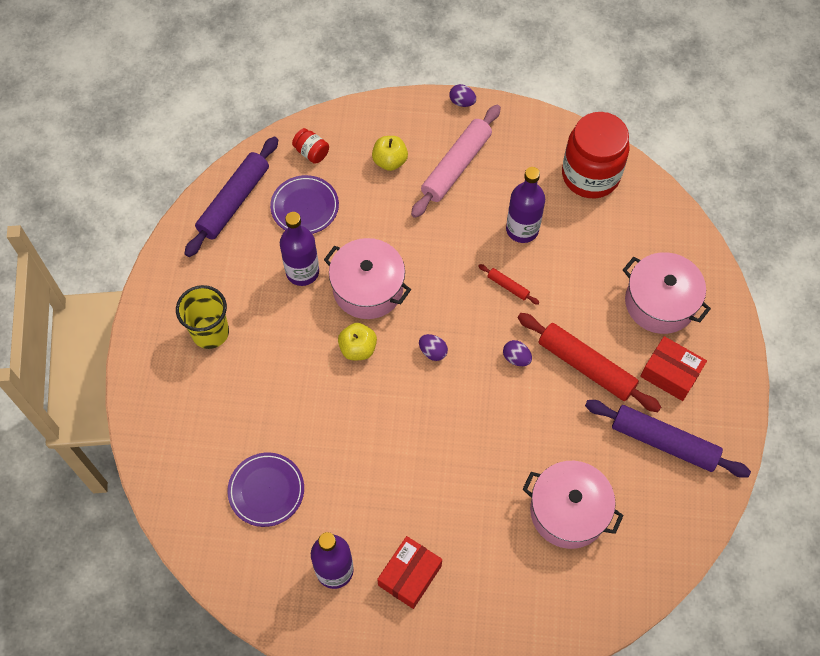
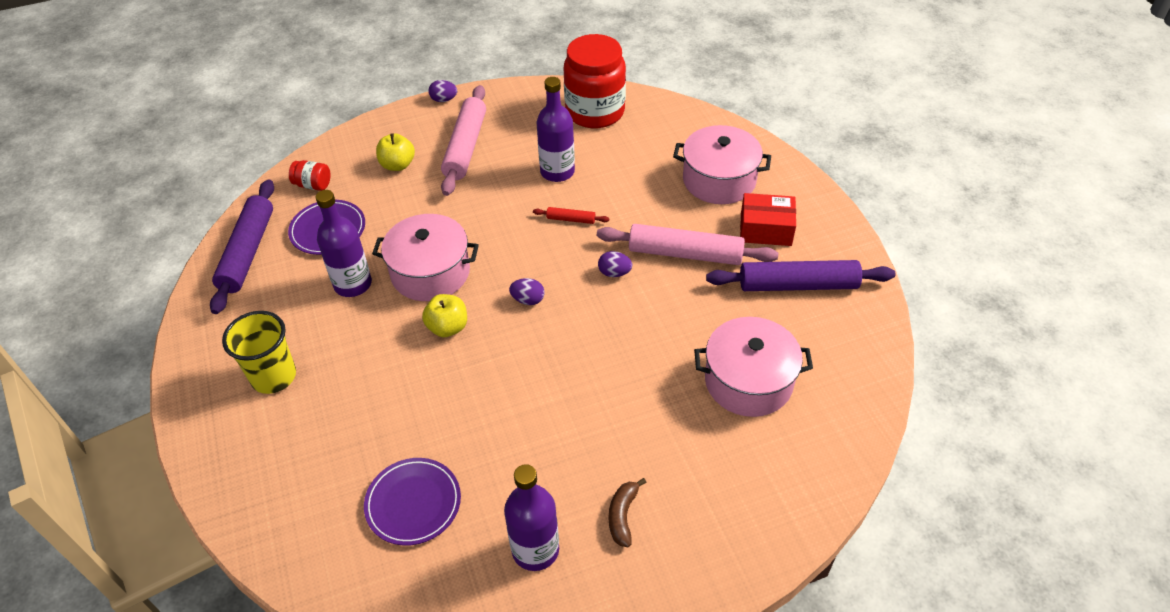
camera: 25 degrees left, 15 degrees down
(410, 575) = (623, 516): red box -> brown banana
(586, 366) = (685, 253): red rolling pin -> pink rolling pin

